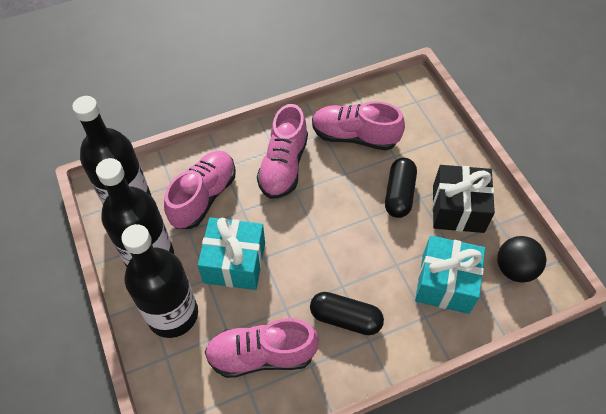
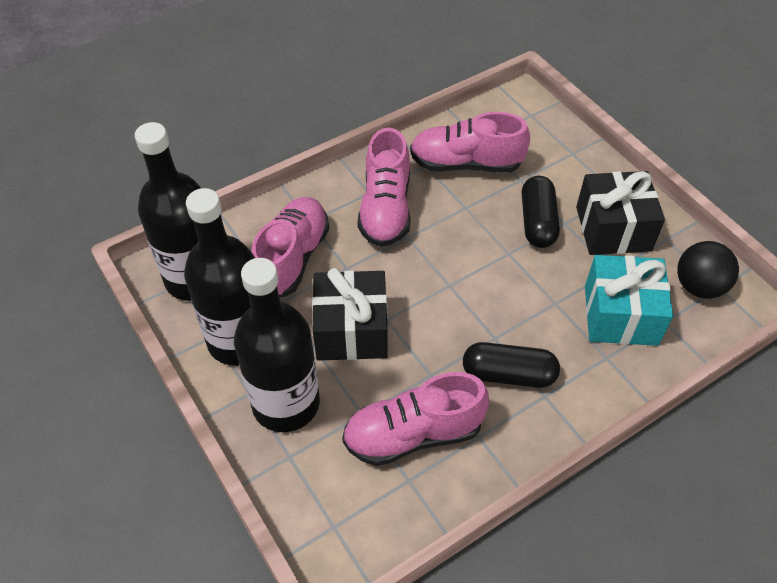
camera: 10 degrees left, 5 degrees down
(234, 262) = (351, 330): turquoise gift -> black gift

